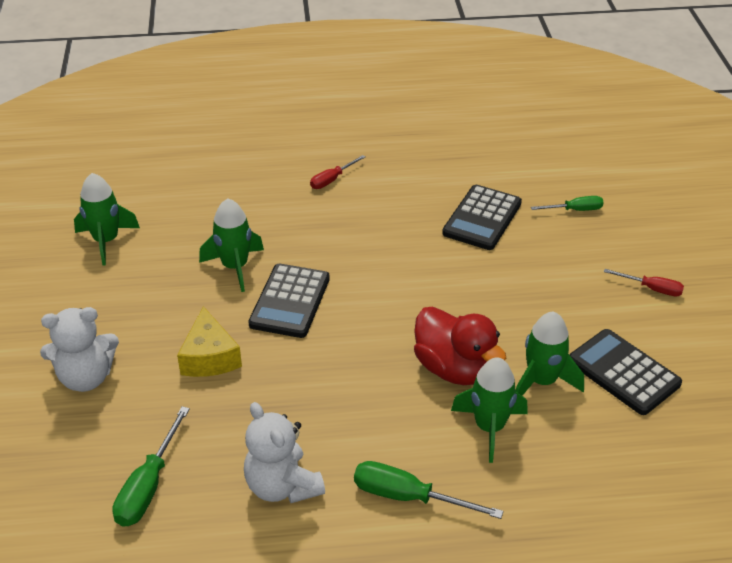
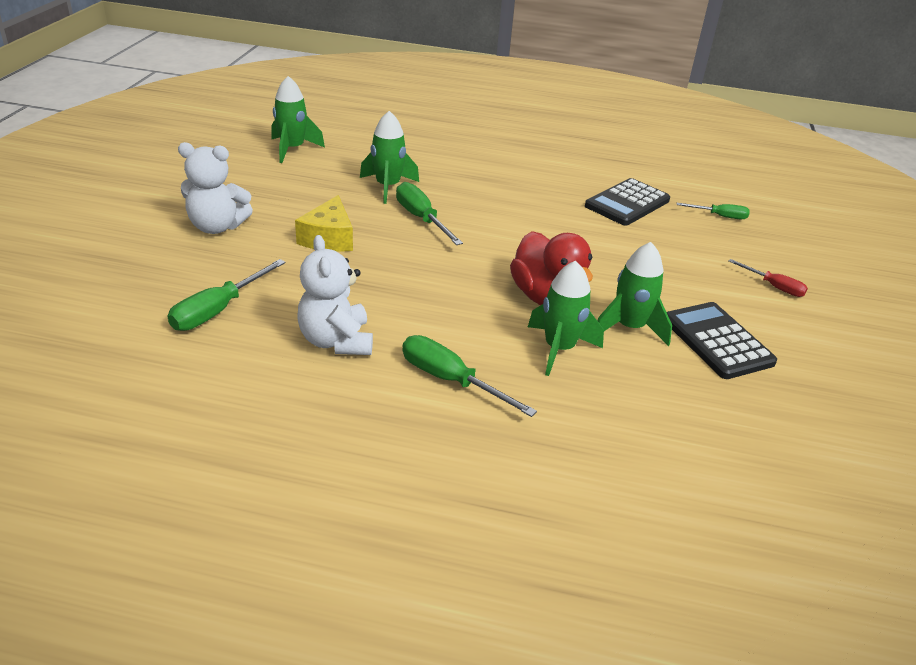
camera: 15 degrees right, 5 degrees down
(290, 301) = (421, 218): black calculator -> green screwdriver
(332, 180) = (504, 152): red screwdriver -> none

